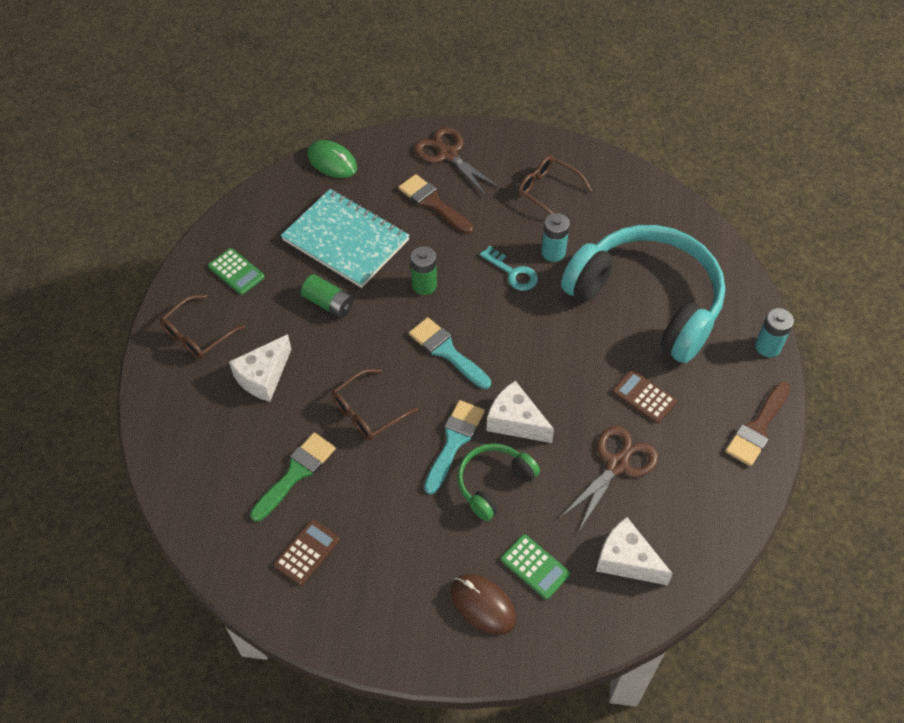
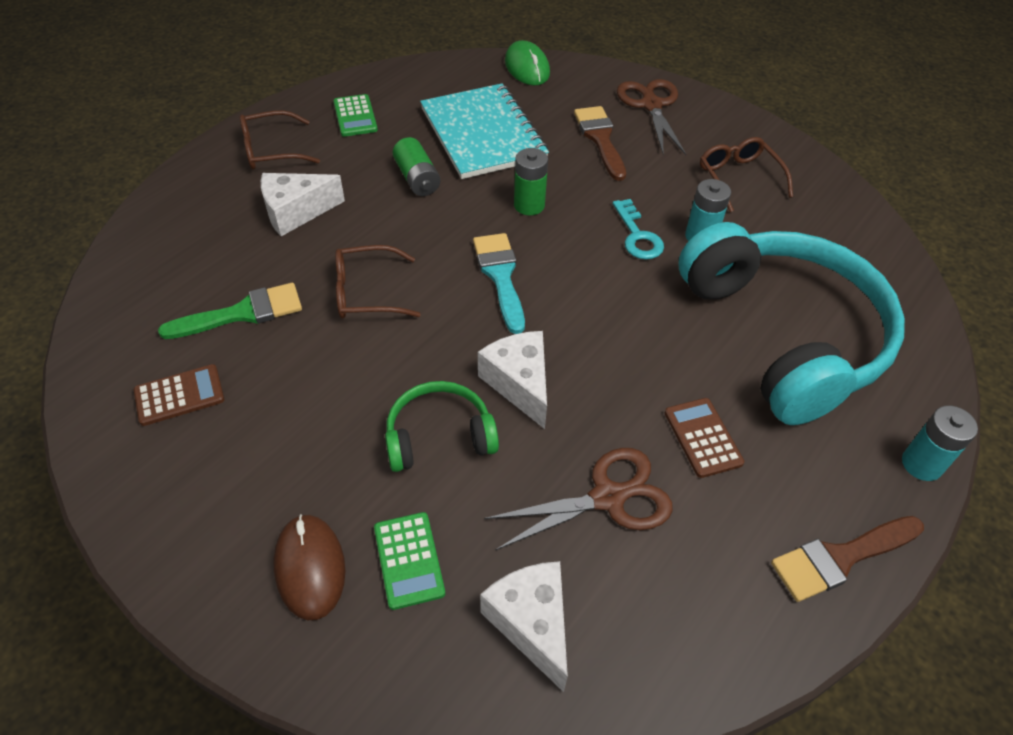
camera: 30 degrees right, 5 degrees down
(454, 442) = (431, 368): turquoise brush -> none

